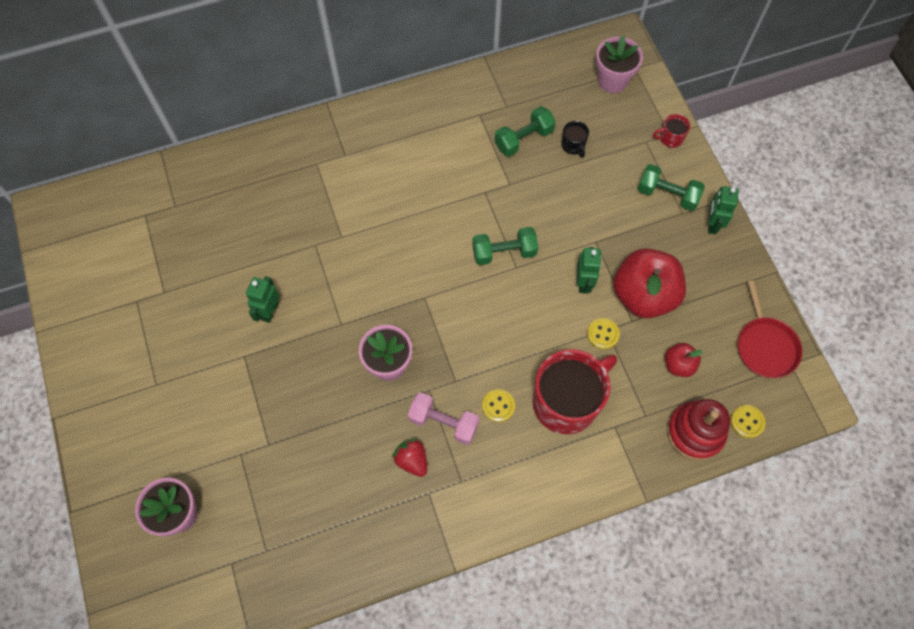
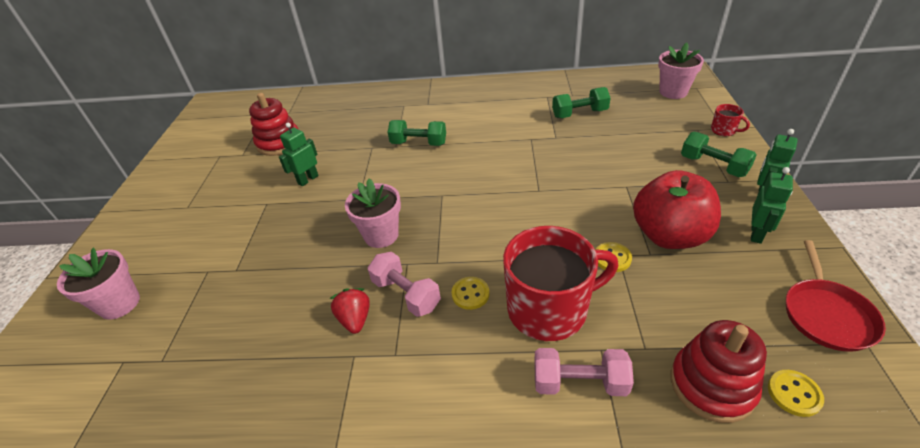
camera: 25 degrees right, 25 degrees down
(198, 263) = (279, 143): none -> red stacking toy
(504, 252) = (531, 178): green dumbbell -> green dumbbell (419, 143)
(573, 145) = (624, 123): black mug -> none
(583, 283) = (604, 213): green robot -> green robot (756, 234)
(607, 459) = (579, 382): none -> pink dumbbell
(670, 138) = (723, 130): red mug -> red mug turned 150 degrees counterclockwise
(678, 365) = (700, 306): red apple -> none

